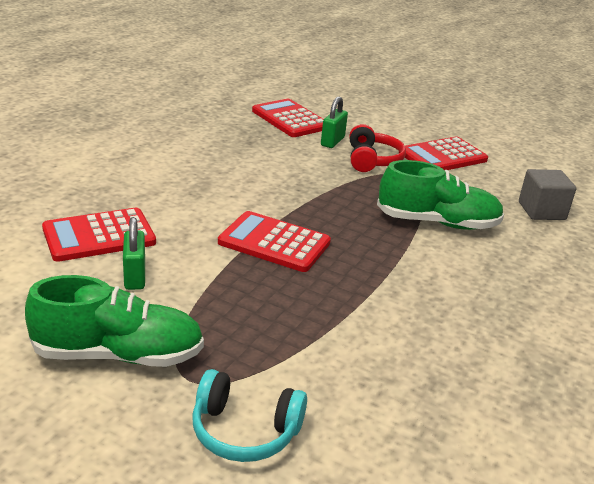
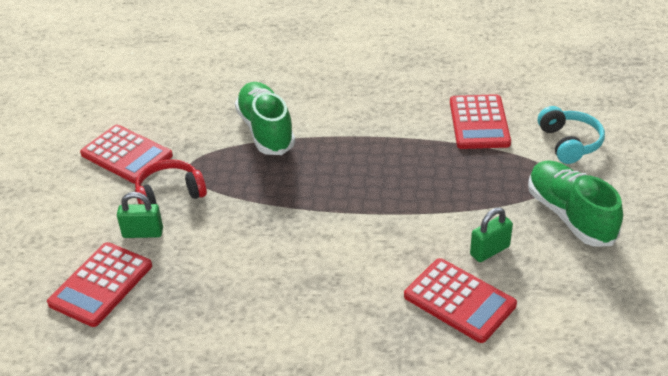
camera: 110 degrees left, 10 degrees up
(274, 242) = (374, 200): red calculator -> red calculator (479, 123)
(541, 211) = (199, 87): grey cube -> none

